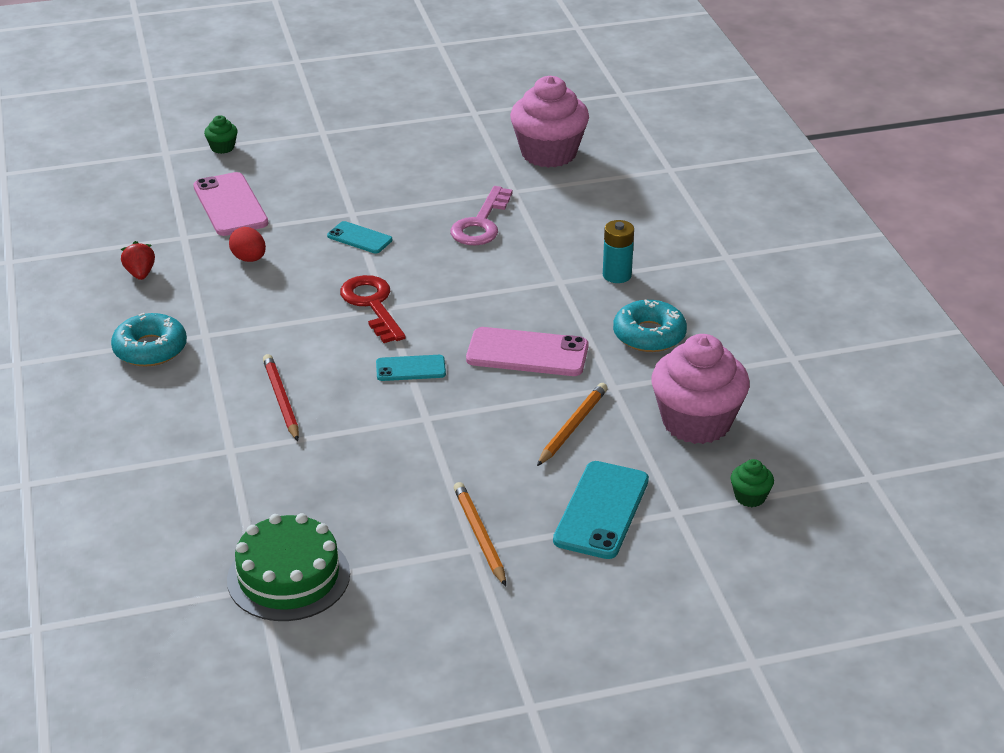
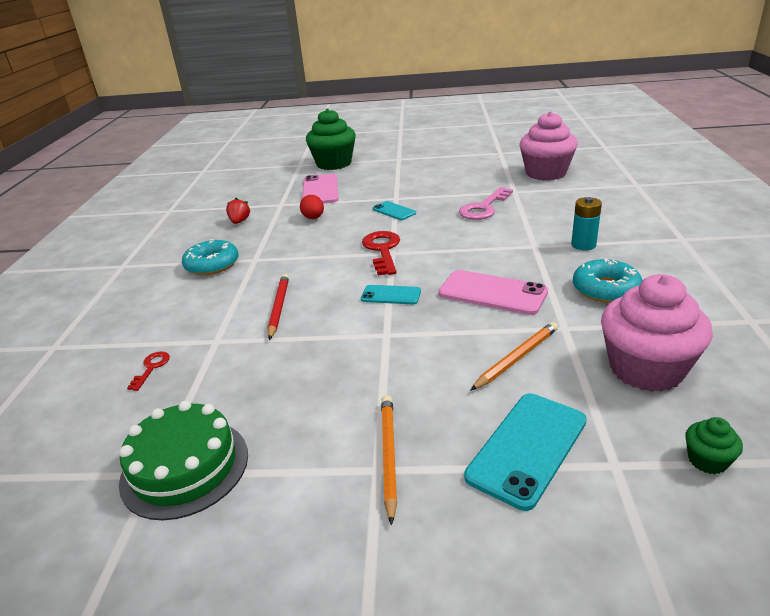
camera: 20 degrees right, 5 degrees down
(175, 490) = (151, 368): none -> red key
(222, 147) = (334, 164): green cupcake -> green cupcake, size x2.35

